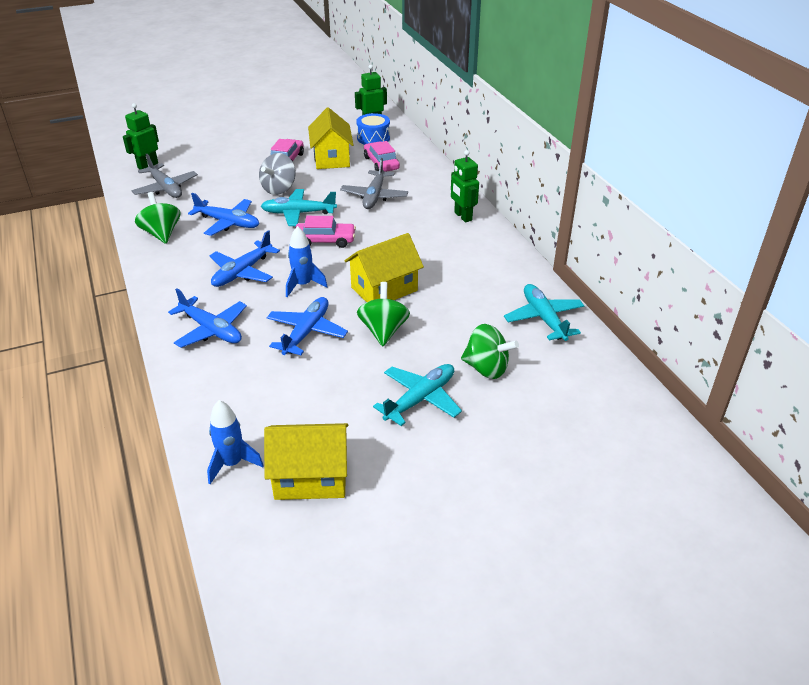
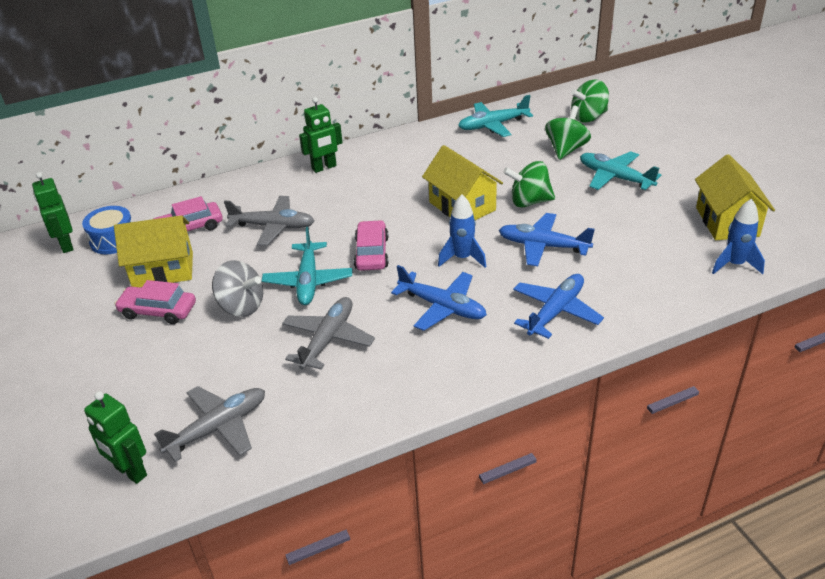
camera: 90 degrees left, 0 degrees up
(161, 234) = (354, 401): green spinning top -> green spinning top (588, 117)
(228, 223) = (328, 339): blue plane -> grey plane

